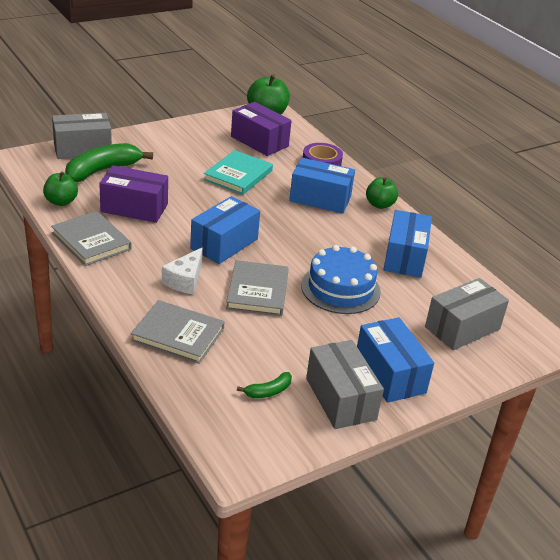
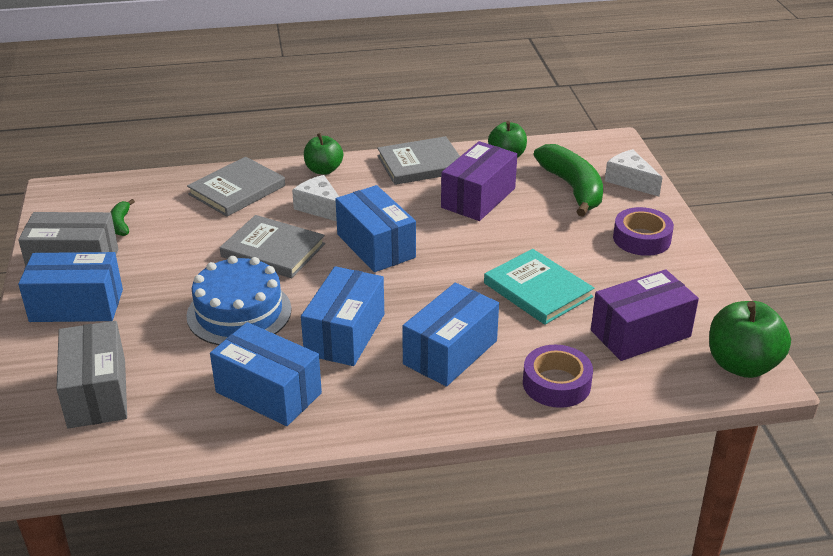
camera: 115 degrees right, 0 degrees up
(82, 149) = (630, 181): grey box -> white cheese
(158, 143) = (641, 238): none -> purple tape
(331, 239) = (345, 334): none -> blue box
(379, 204) = (412, 413): green apple -> green apple (323, 170)

